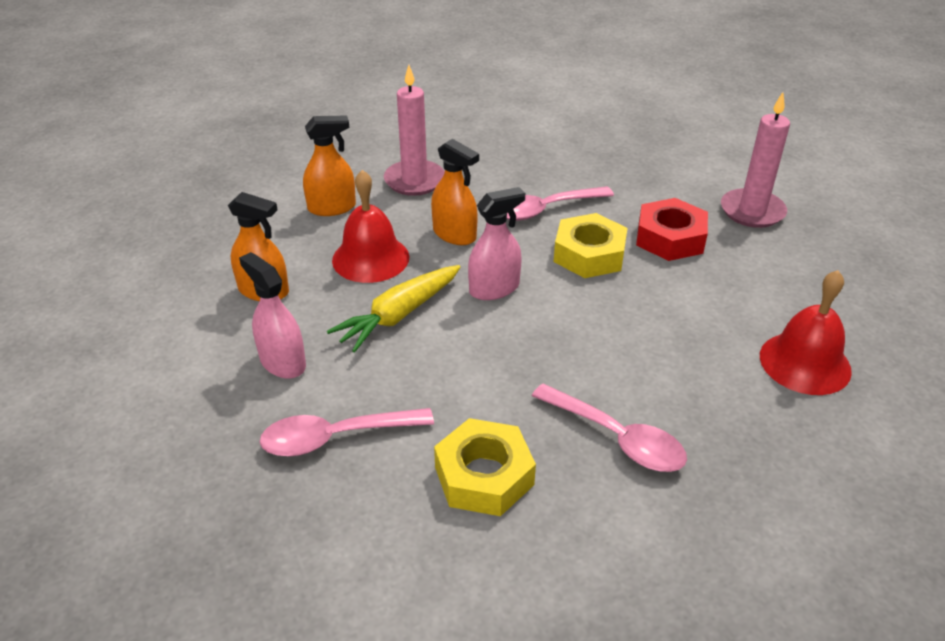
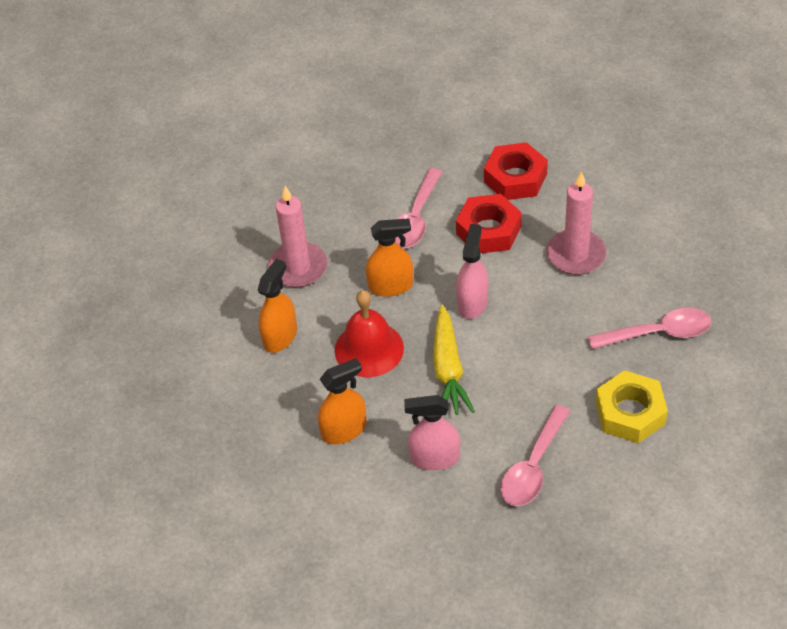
camera: 45 degrees left, 10 degrees up
(589, 254) = (488, 230): yellow nut -> red nut
(752, 211) = (532, 117): pink candle -> pink candle (575, 255)
(805, 363) = (683, 206): red bell -> none

